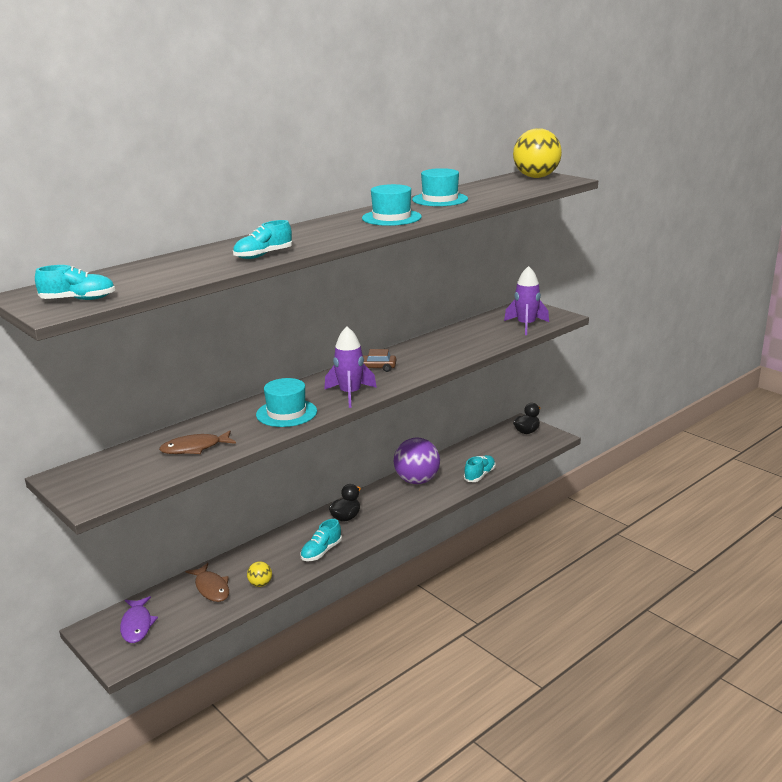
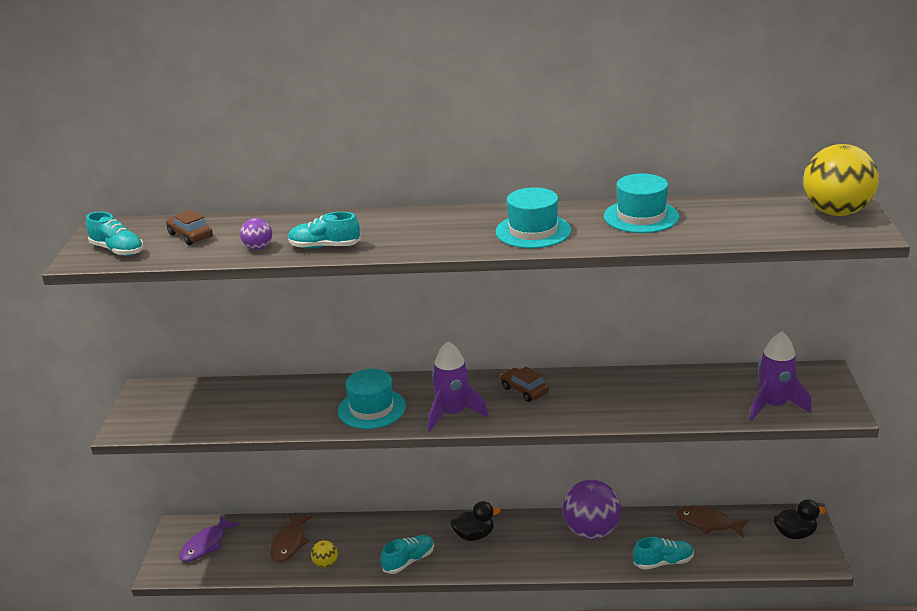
camera: 45 degrees right, 5 degrees up
(128, 278) = (190, 235): none -> brown car
(194, 448) = (256, 411): brown fish -> brown fish (708, 523)
(209, 268) = (258, 248): none -> purple ball
(321, 552) = (409, 561): turquoise shoe -> turquoise shoe turned 150 degrees clockwise

